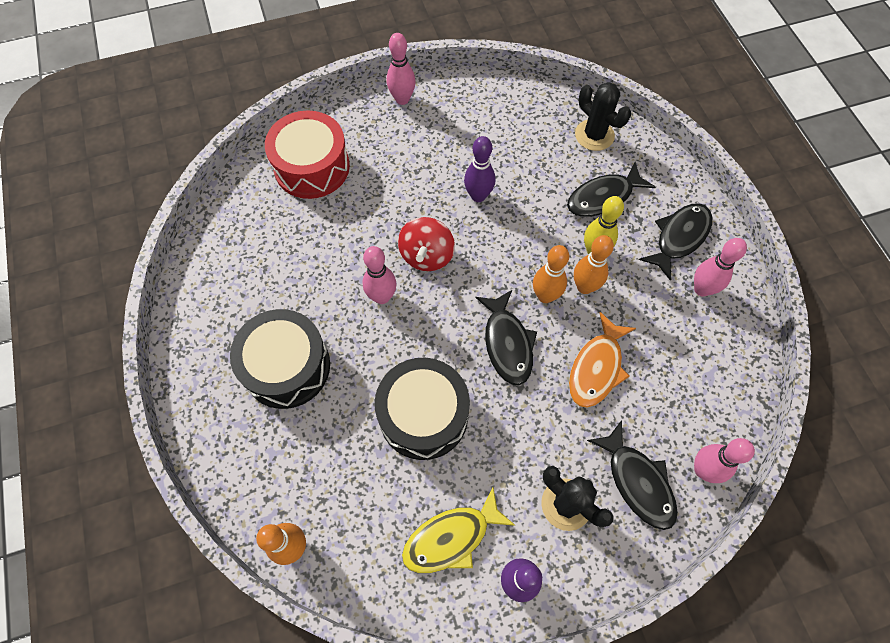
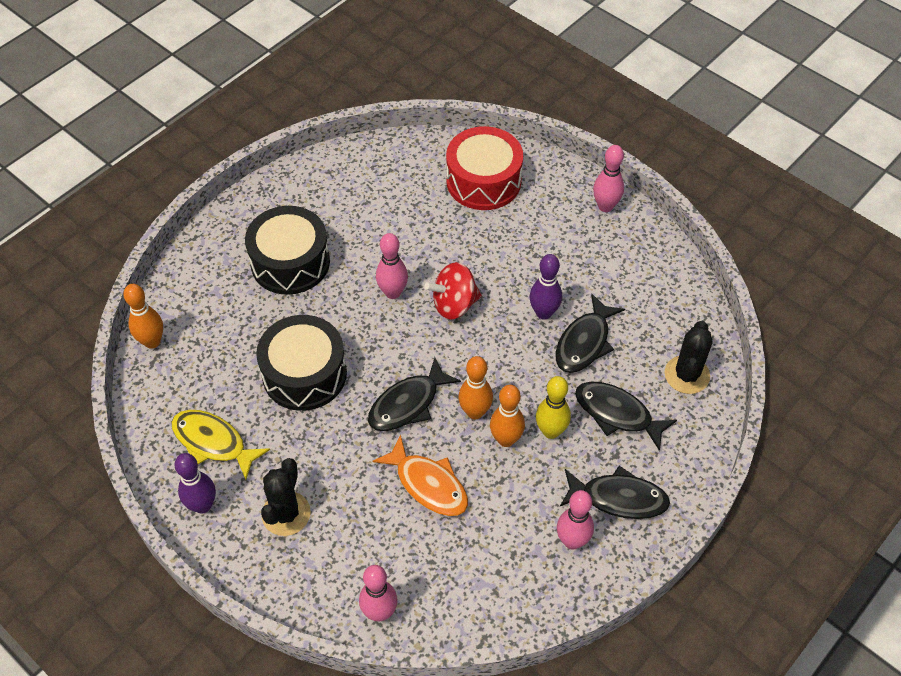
camera: 60 degrees right, 10 degrees down
(597, 368) = (428, 484): orange fish -> orange fish turned 135 degrees counterclockwise
(637, 482) = (337, 562): black fish -> black fish (584, 342)

